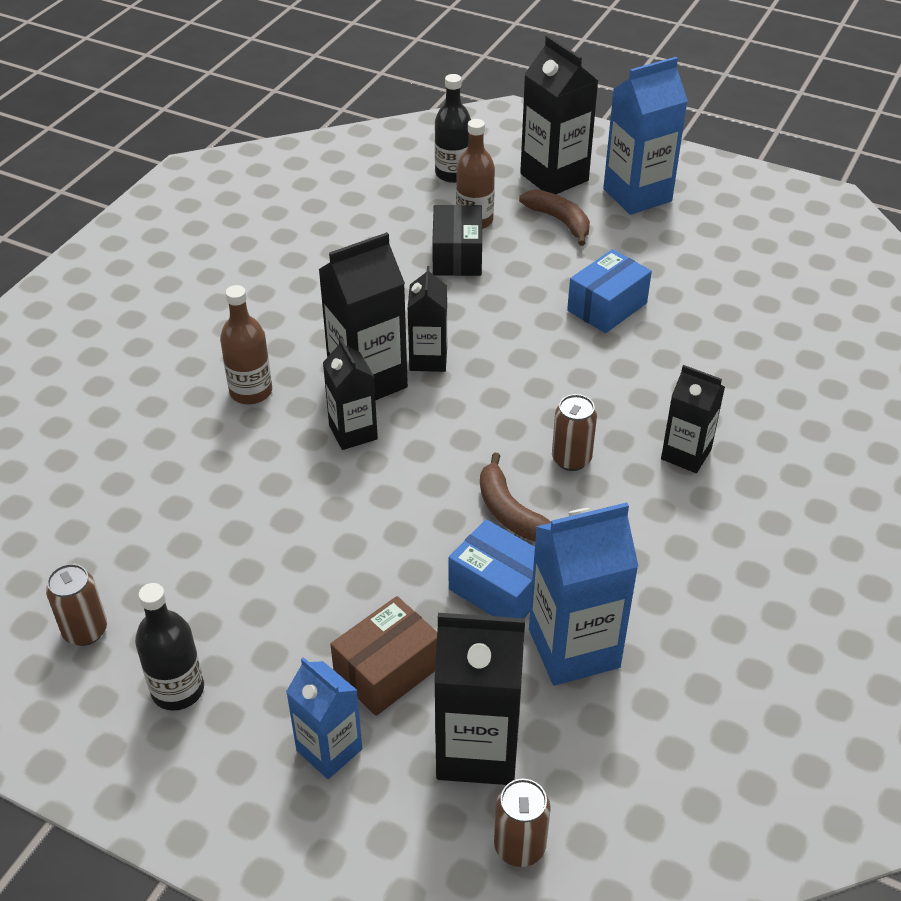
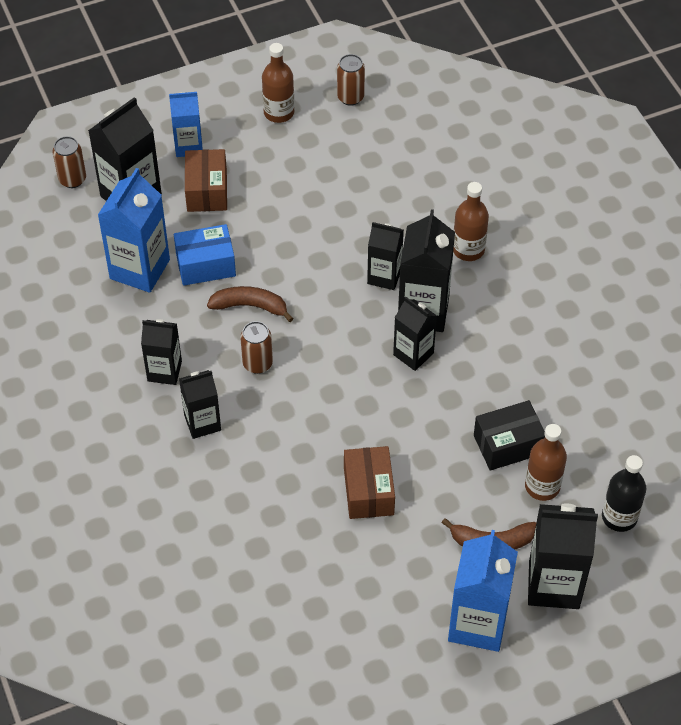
camera: 130 degrees right, 10 degrees up
(178, 690) = (279, 112): black bottle -> brown bottle
(457, 256) = (508, 445): black box -> black box turned 60 degrees counterclockwise
(607, 307) = (368, 491): blue box -> brown box
(670, 525) = (164, 371): none -> black carton

